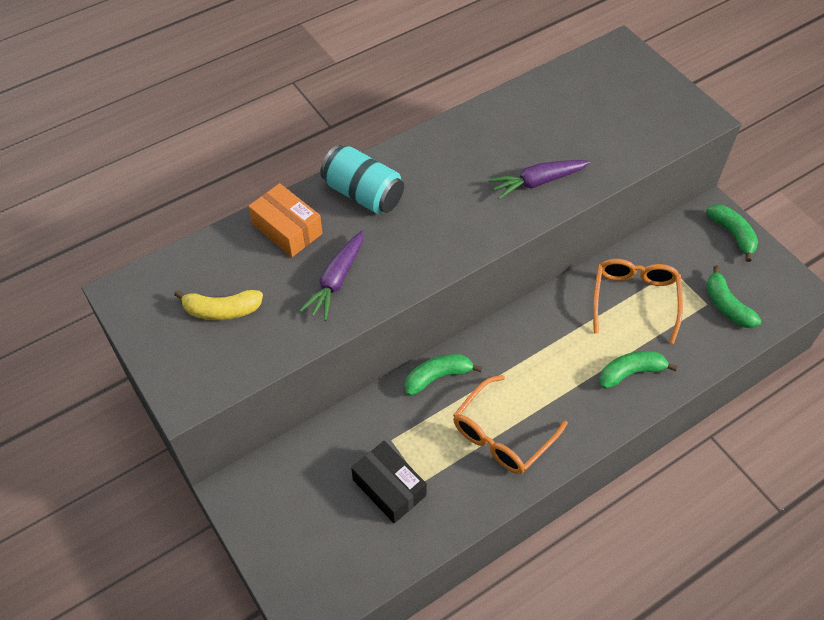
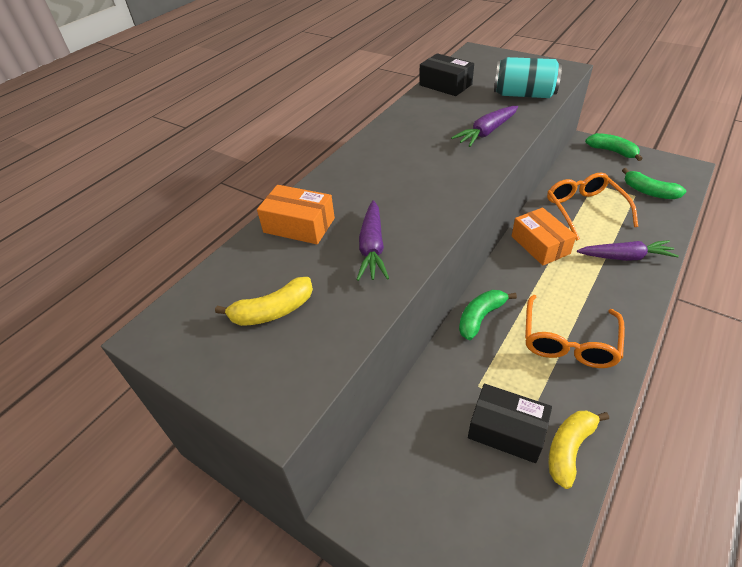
camera: 20 degrees left, 10 degrees down
(363, 194) = (351, 181): turquoise can -> turquoise can (523, 95)
(430, 525) = (569, 449): none -> yellow banana
(545, 92) = (445, 85): none -> black box
(553, 323) = (540, 245): none -> orange box
(630, 372) = (625, 257): green banana -> purple carrot

